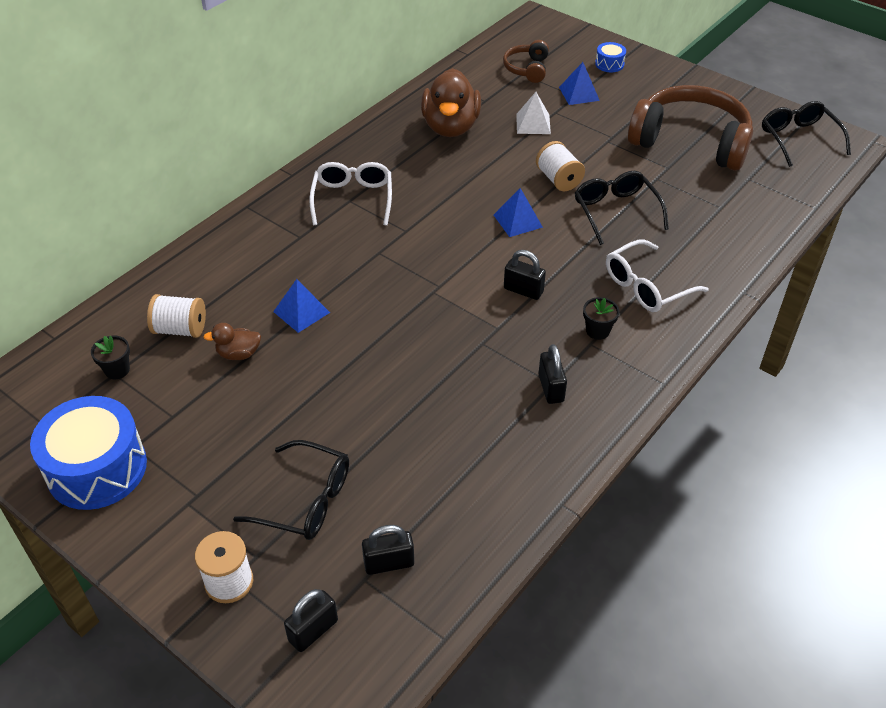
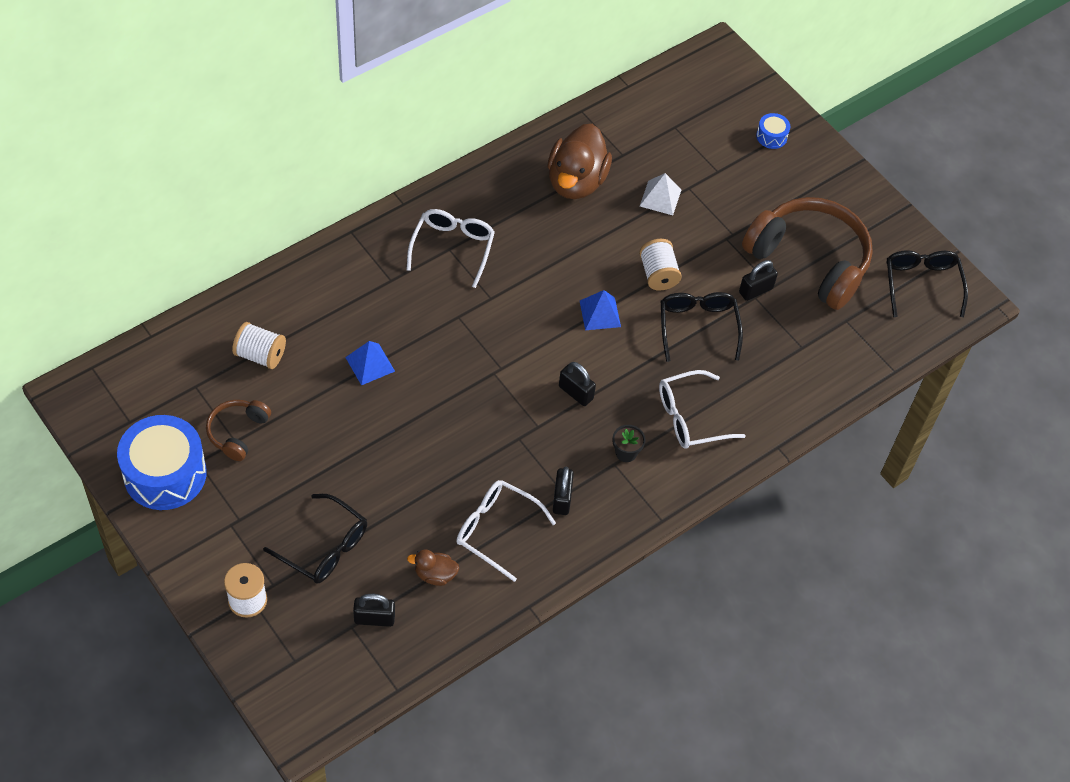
camera: 10 degrees right, 10 degrees up
(117, 370) = (198, 383): black flower pot -> none
(238, 354) = (304, 394): brown duck -> brown duck (435, 574)
(313, 631) = (301, 656): black padlock -> black padlock (756, 290)
(493, 435) = (496, 530): none -> white glasses
(527, 69) = (682, 122): brown headphones -> brown headphones (237, 432)
(579, 93) = (723, 169): blue pyramid -> none

